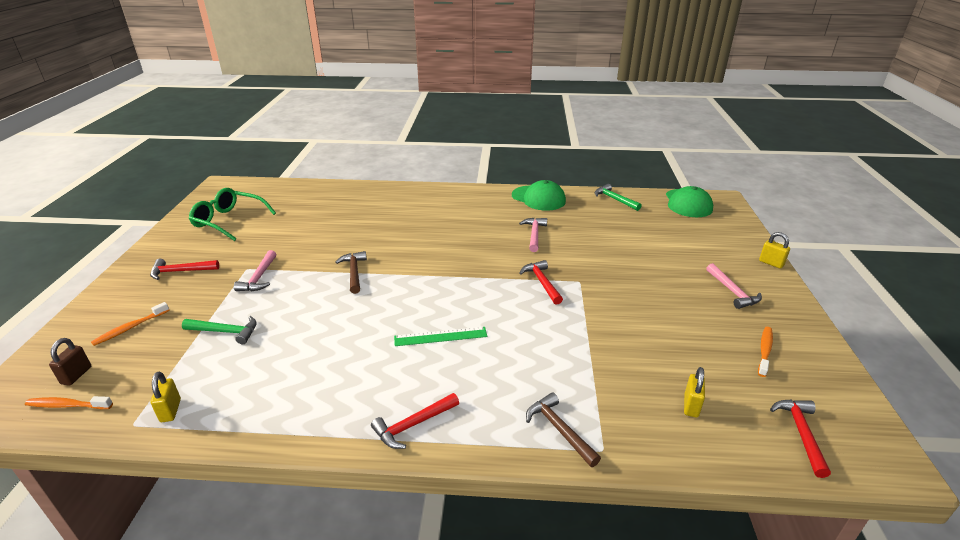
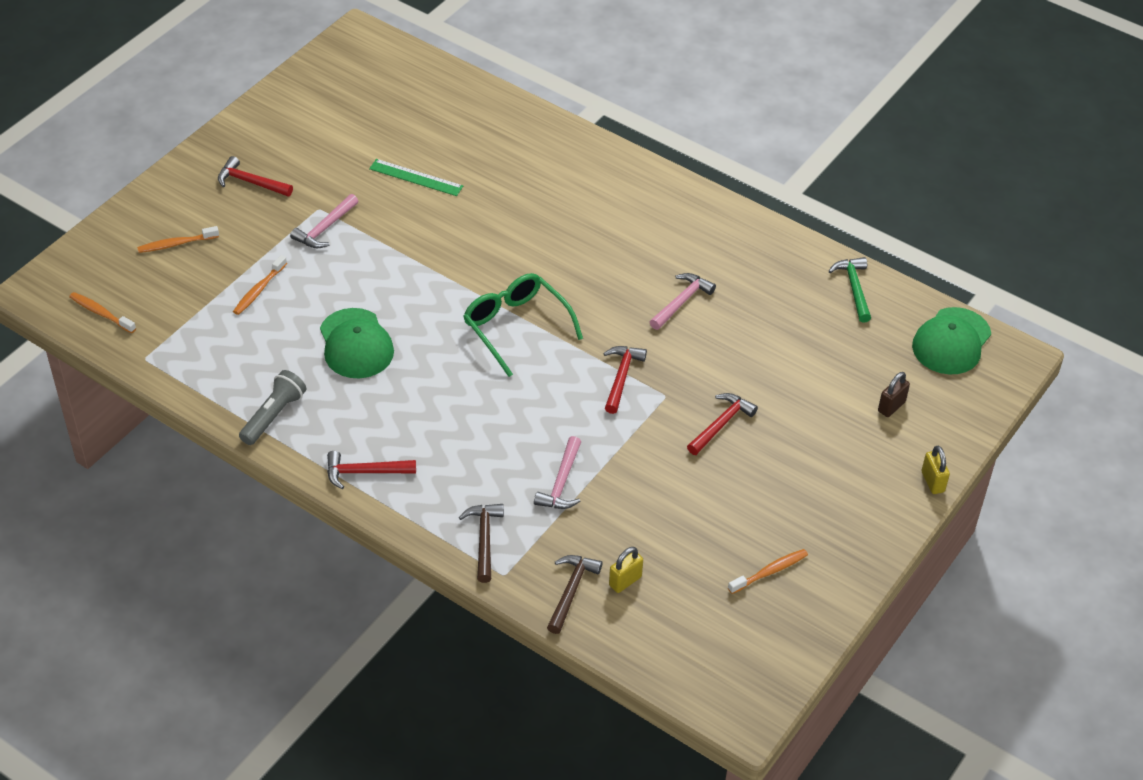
camera: 30 degrees right, 15 degrees up
(76, 375) = (115, 282): brown padlock -> brown padlock (891, 407)
(170, 410) = (178, 359): yellow padlock -> none
(225, 332) = (259, 290): green hammer -> orange toothbrush
(229, 221) = (337, 116): green glasses -> green glasses (516, 327)
(295, 417) = (273, 416): none -> grey flashlight
(354, 272) = (427, 266): brown hammer -> brown hammer (571, 591)
(440, 336) = (456, 394): green ruler -> green ruler (416, 177)
(538, 198) = (749, 240): green cap -> green cap (356, 344)
(732, 291) = (829, 493): pink hammer -> pink hammer (561, 482)
(801, 433) = (696, 654): red hammer -> red hammer (721, 424)

